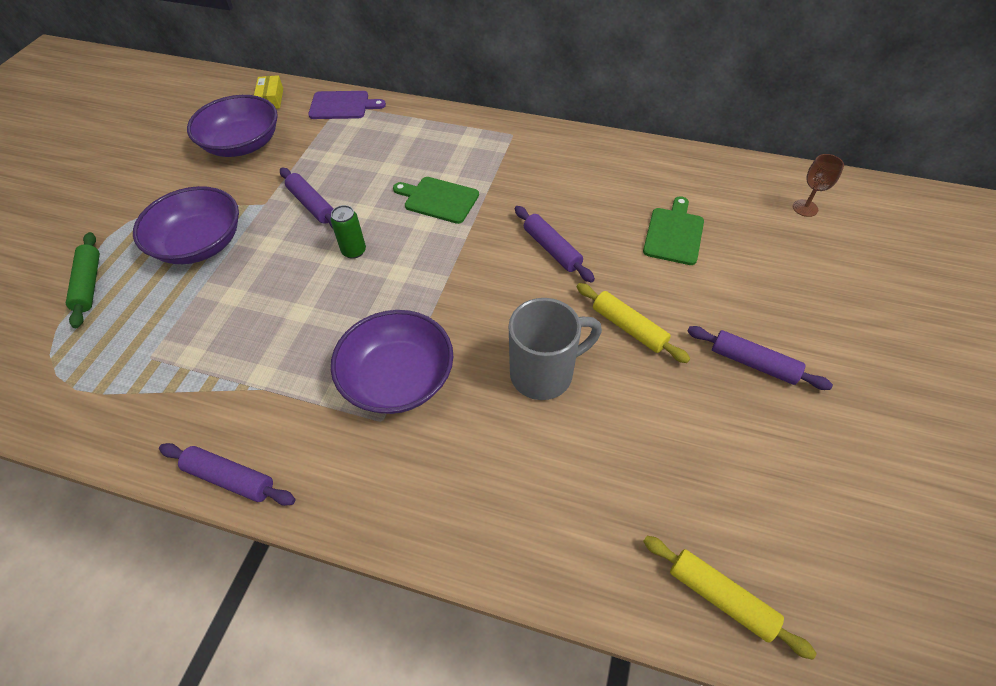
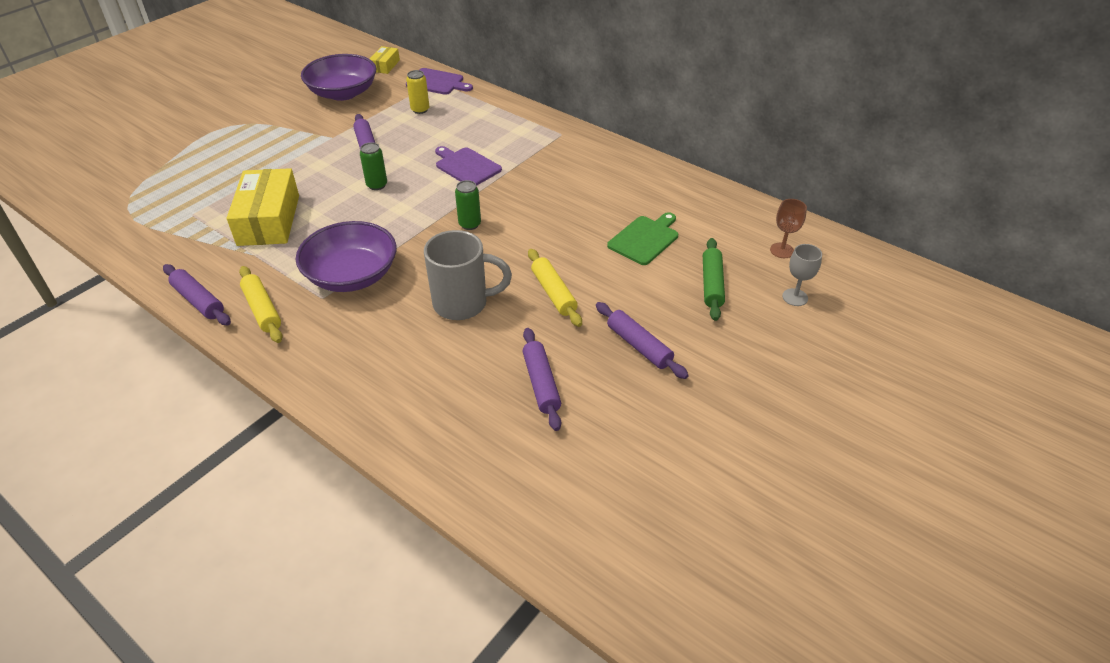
camera: 20 degrees right, 10 degrees down
(89, 284) = (180, 159): green rolling pin -> green rolling pin (712, 284)
(200, 244) = (270, 152): purple bowl -> none
(252, 335) = (268, 220): none -> yellow box
(344, 143) = (420, 110): none -> yellow can
(438, 199) = (466, 166): green cutting board -> purple cutting board
(487, 270) = (469, 224): none -> green can
(552, 249) = (532, 223): purple rolling pin -> purple rolling pin (541, 383)
(720, 597) = (489, 481): yellow rolling pin -> yellow rolling pin (262, 310)
(852, 257) = (795, 297): none -> grey goblet

